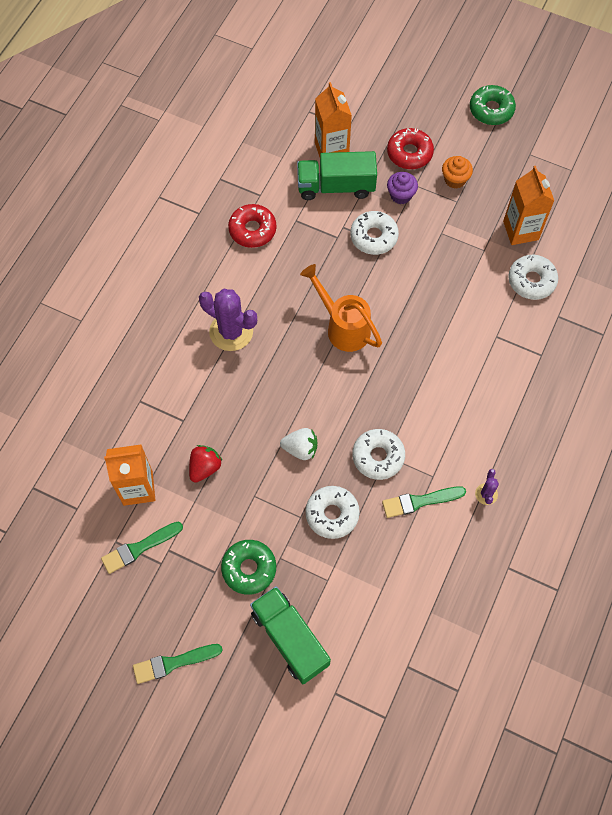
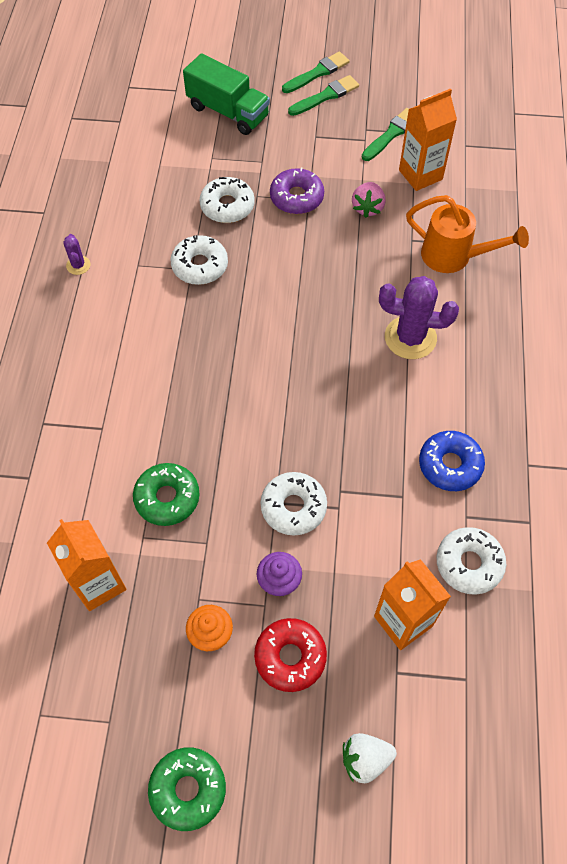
camera: 160 degrees right, 5 degrees down
(205, 467) = (367, 208): red strawberry -> pink strawberry
(249, 569) = (286, 146): green donut -> green donut (167, 498)
(252, 230) = (450, 465): red donut -> blue donut
(264, 502) = (296, 197): none -> purple donut
(300, 449) = (281, 250): white strawberry -> white strawberry (365, 759)
(336, 186) = (372, 564): green truck -> none
(343, 327) = (287, 382): orange watering can -> orange watering can (453, 257)
(420, 501) = (144, 240): green brush -> green brush (325, 96)
(531, 281) = (71, 514): white donut -> white donut (469, 564)

